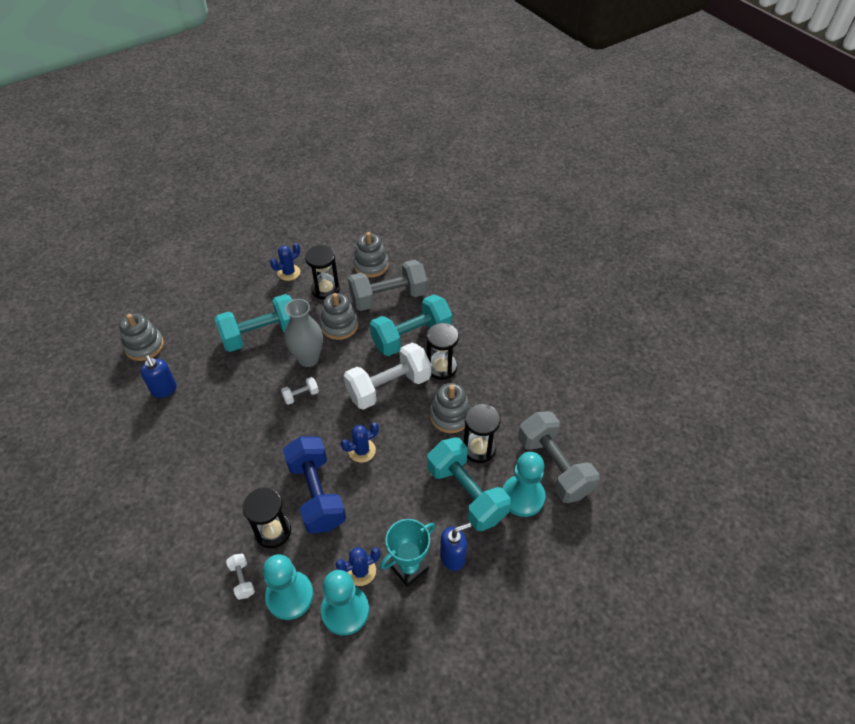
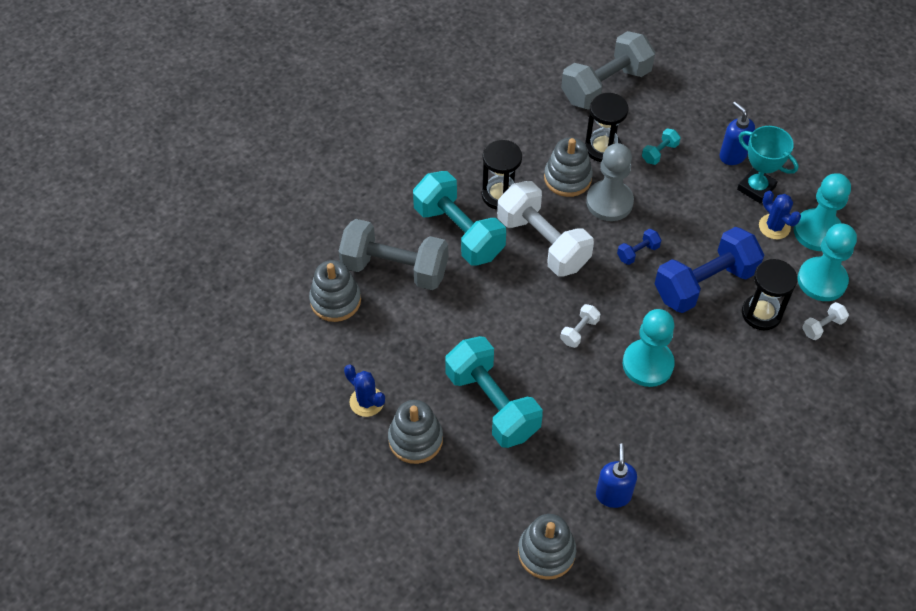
camera: 100 degrees left, 5 degrees up
(164, 390) = (613, 495): blue soap dispenser -> blue soap dispenser turned 45 degrees counterclockwise
(301, 395) = (579, 331): white dumbbell -> white dumbbell turned 75 degrees clockwise
(308, 359) = (520, 337): grey vase -> none
(325, 289) = (392, 346): black hourglass -> none
(339, 325) = (456, 315): grey stacking toy -> grey stacking toy (415, 439)
(362, 450) = (637, 252): blue cactus -> blue dumbbell
(388, 297) = (395, 268): grey dumbbell -> grey dumbbell turned 45 degrees counterclockwise
(418, 441) = (609, 202): none -> grey pawn
(466, 493) = (659, 153): turquoise dumbbell -> turquoise dumbbell, size x0.42
(523, 496) = (648, 108): turquoise pawn -> turquoise pawn (647, 364)

